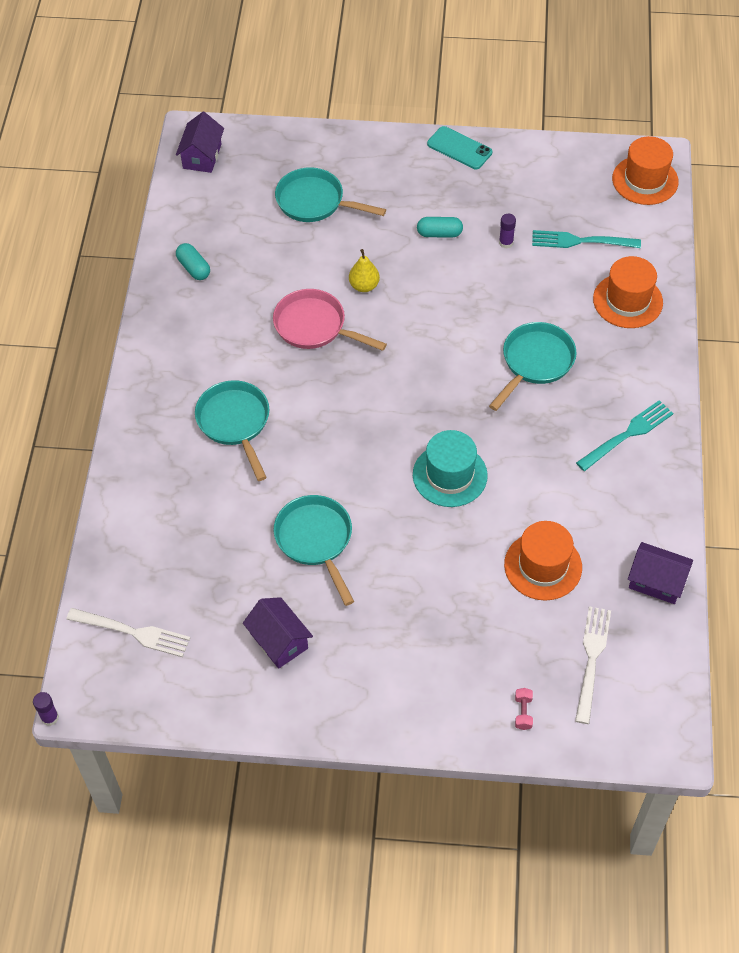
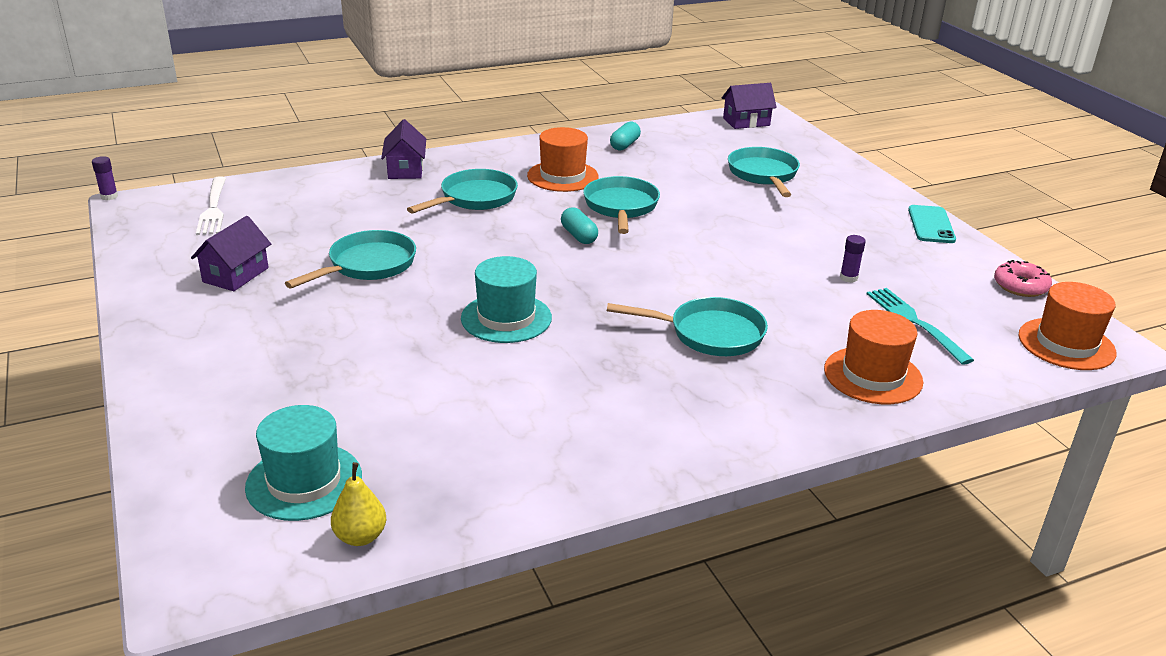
camera: 60 degrees right, 25 degrees down
(314, 326) = (621, 207): pink pan -> turquoise pan
(364, 286) = (696, 218): yellow pear -> yellow pear (360, 537)
(439, 233) = (809, 240): turquoise capsule -> turquoise capsule (579, 236)
(523, 712) = (201, 446): pink dumbbell -> none
(543, 566) = (425, 409): orange hat -> orange hat (562, 176)
(568, 155) = (1020, 286): none -> pink donut
(591, 660) = (304, 481): white fork -> turquoise hat
(627, 434) = (672, 425): turquoise fork -> none
(656, 581) = (459, 507): purple house -> purple house (405, 169)

